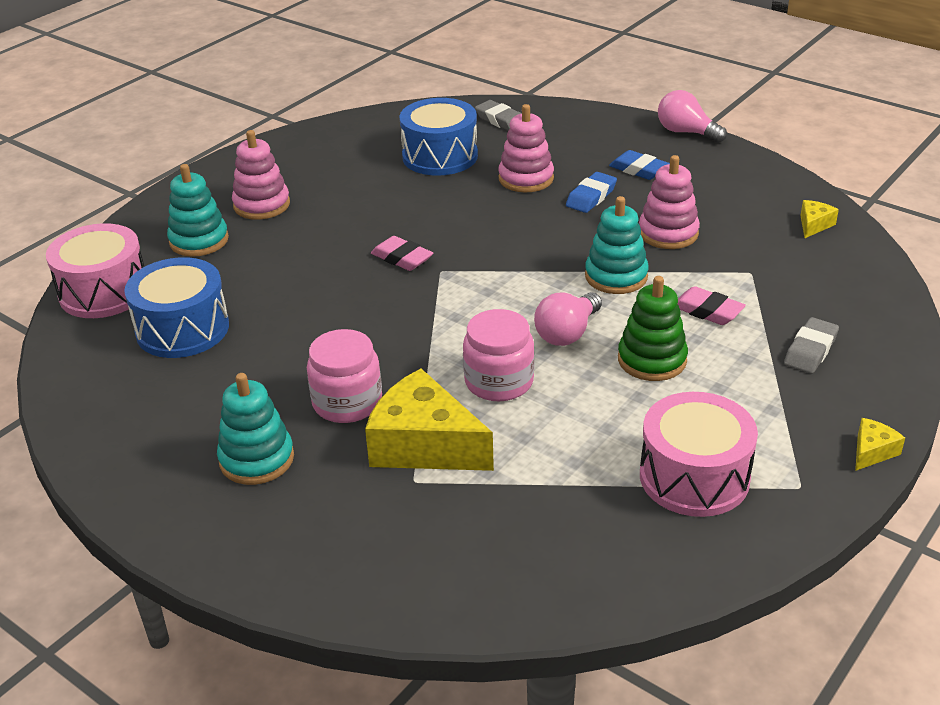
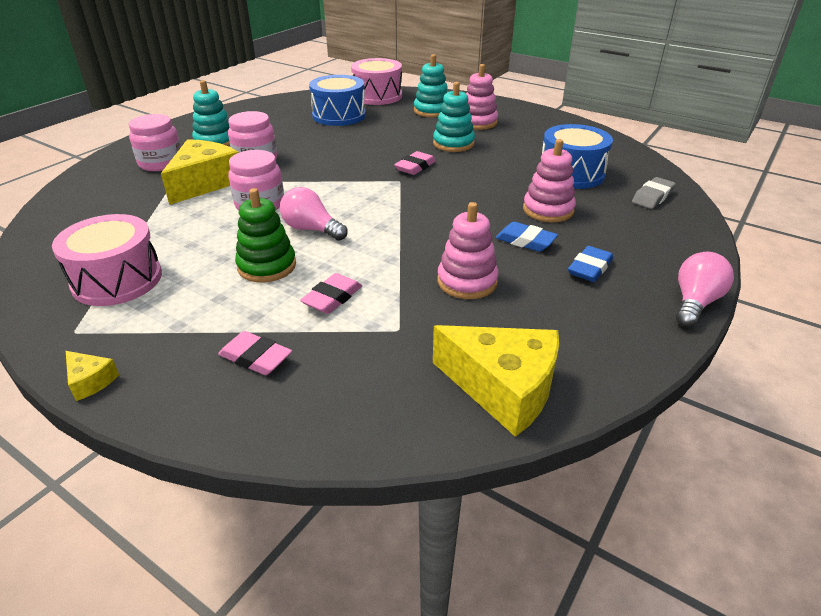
camera: 85 degrees right, 0 degrees up
(337, 511) = (161, 163): none -> pink jar
(616, 276) = (391, 252): turquoise stacking toy -> turquoise stacking toy (453, 143)
(810, 350) = (256, 358): grey eraser -> pink eraser
(814, 225) = (503, 388): yellow cheese -> yellow cheese, size x2.26

